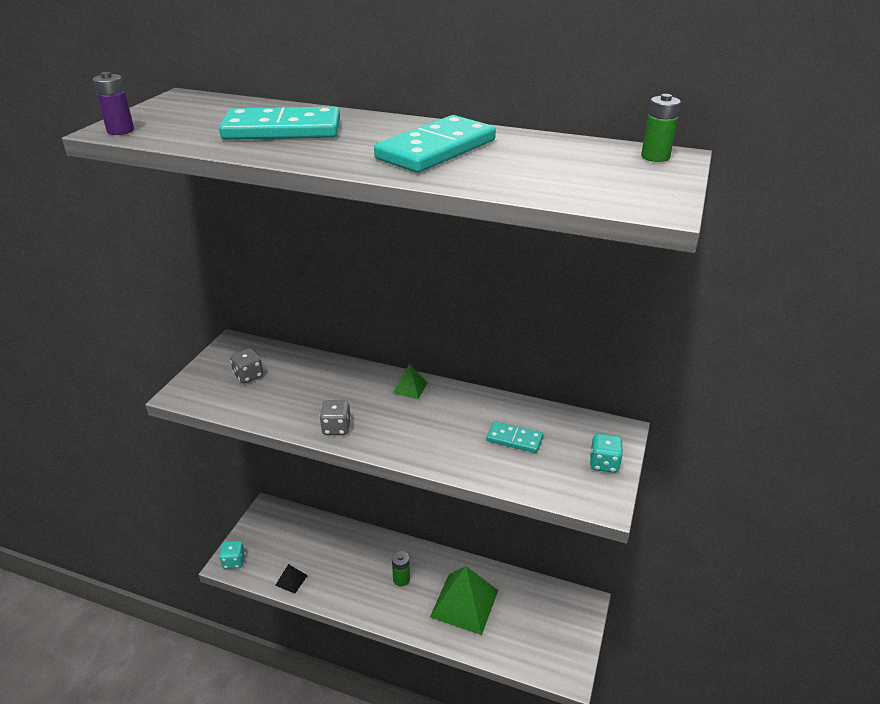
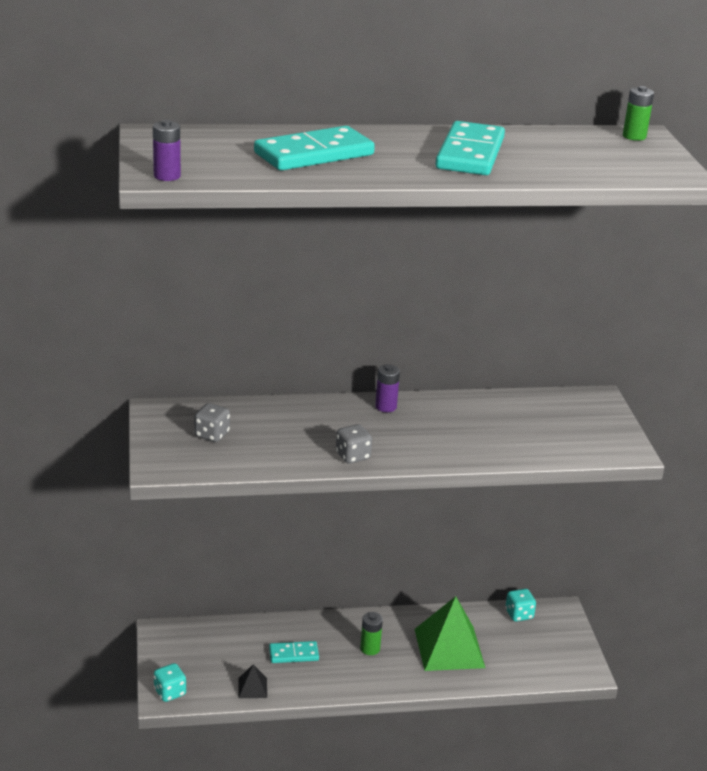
camera: 30 degrees left, 5 degrees down
(410, 387) = (386, 407): green pyramid -> purple battery
(514, 439) = (519, 425): turquoise domino -> turquoise domino (293, 654)
(604, 463) = (607, 424): turquoise dice -> turquoise dice (519, 614)

